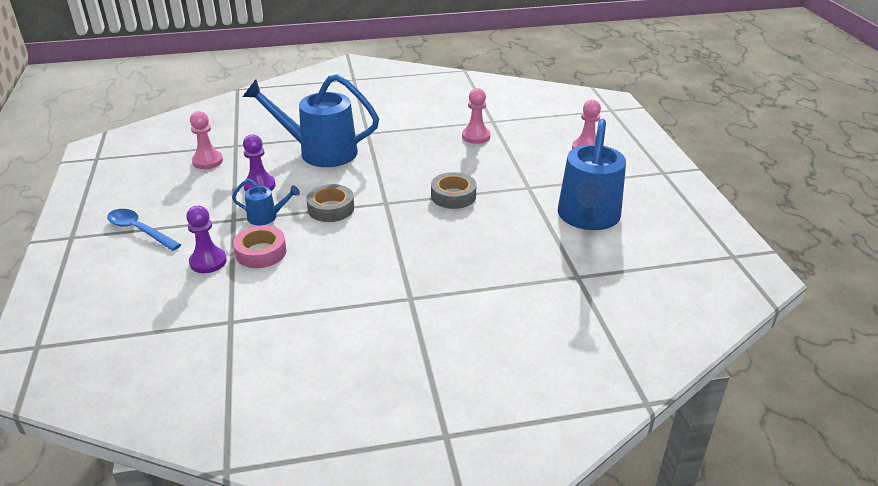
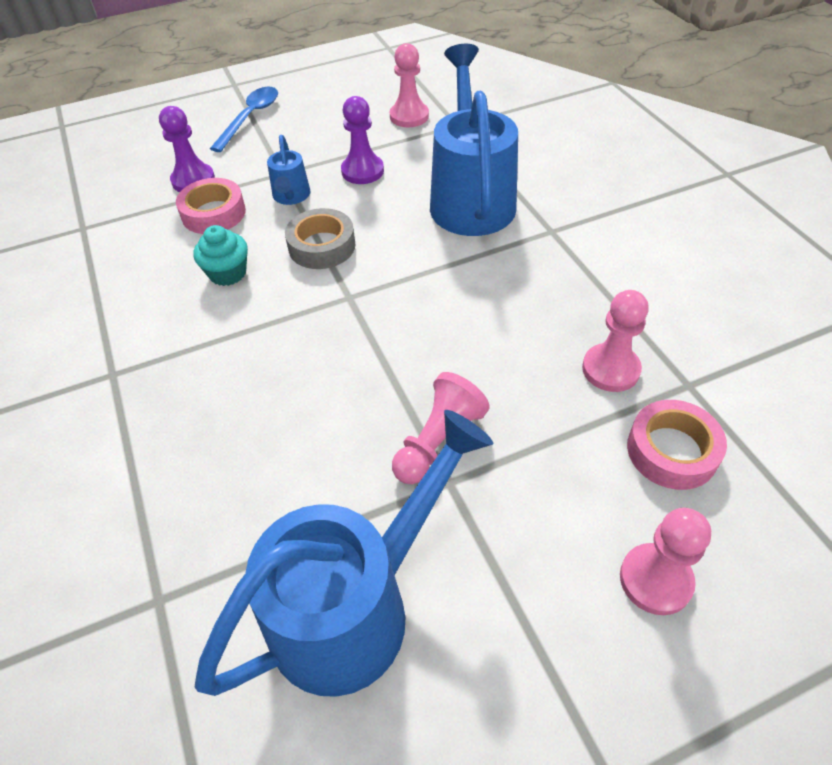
camera: 80 degrees right, 15 degrees up
(335, 248) = (228, 273): none -> turquoise cupcake
(453, 196) = (388, 373): grey tape -> none
(503, 187) = (438, 441): none -> pink pawn
(526, 132) = (672, 451): none -> pink tape
(587, 218) = (356, 605): blue watering can -> blue watering can turned 135 degrees clockwise

